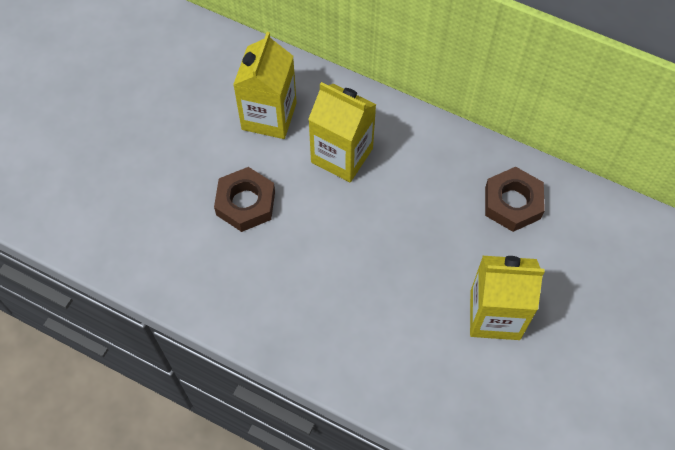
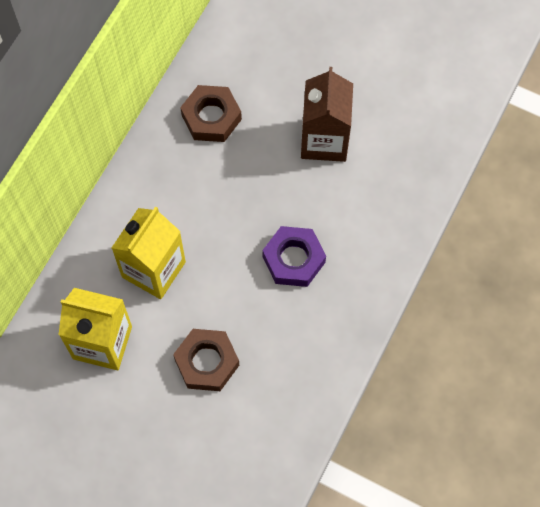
camera: 90 degrees left, 5 degrees up
(353, 282) = (294, 259): none -> purple nut
(495, 315) = (324, 140): yellow carton -> brown carton

